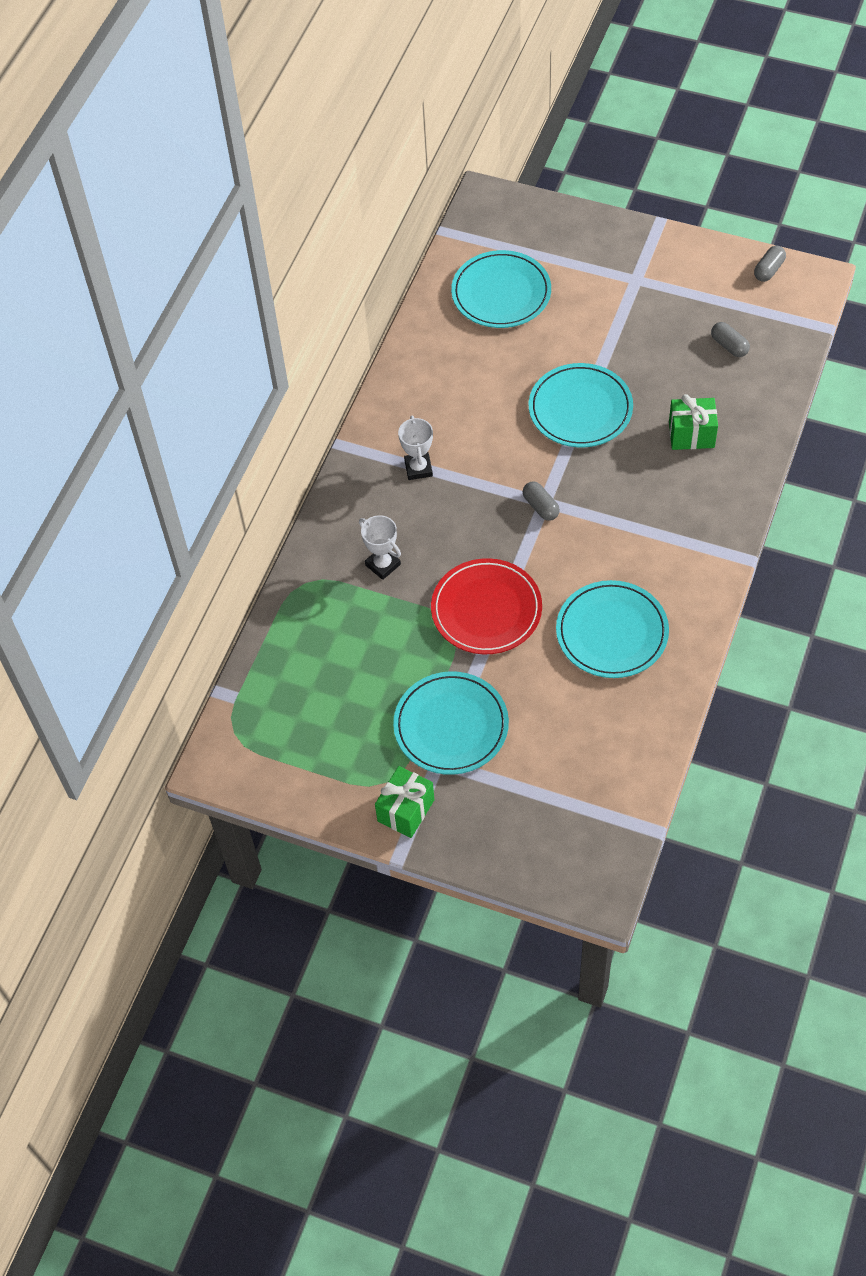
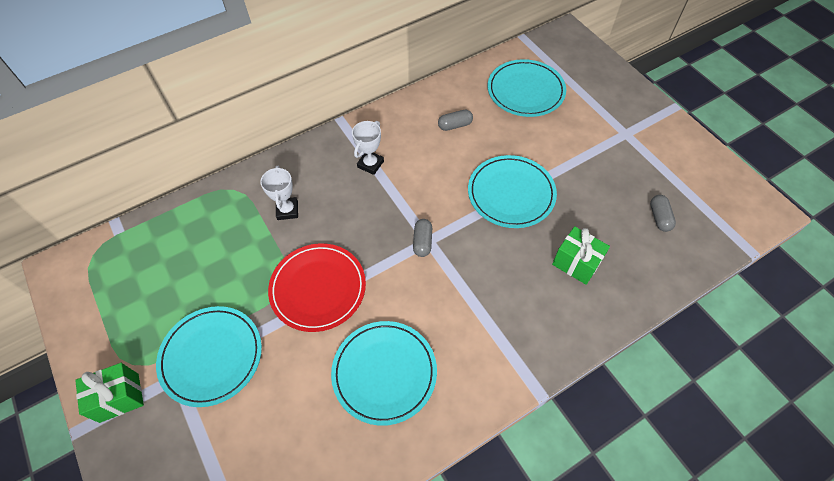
camera: 35 degrees right, 0 degrees up
(768, 270) = (734, 183): grey capsule -> grey capsule (455, 125)

